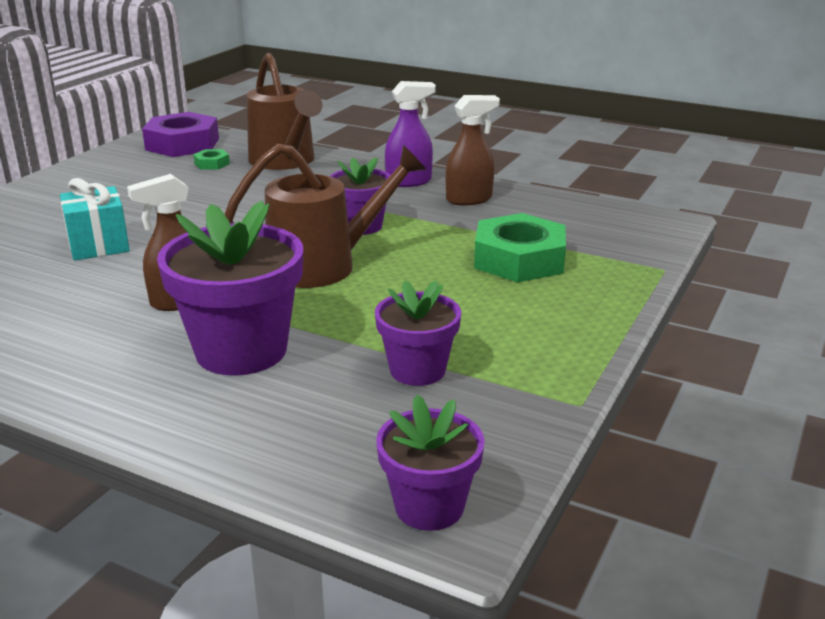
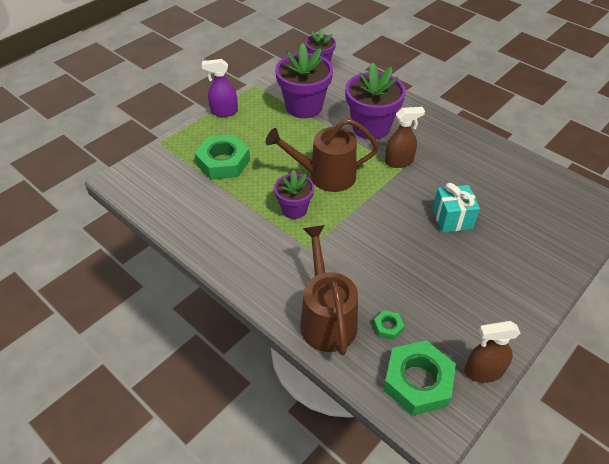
camera: 165 degrees left, 20 degrees up
(182, 144) = (417, 382): purple nut -> green nut
(409, 181) = (242, 261): purple spray bottle -> purple spray bottle (224, 112)
(417, 370) = (304, 107): purple flower pot -> purple flower pot, size x1.68
(469, 199) = (214, 227): brown spray bottle -> brown spray bottle (483, 371)

